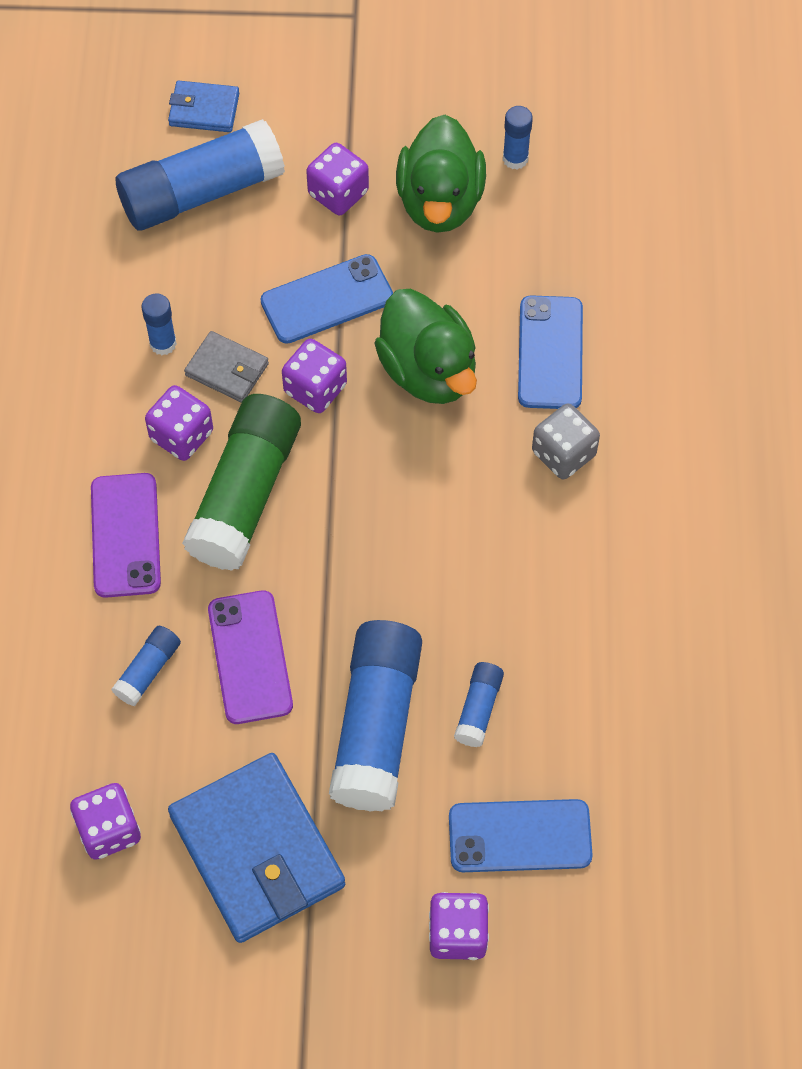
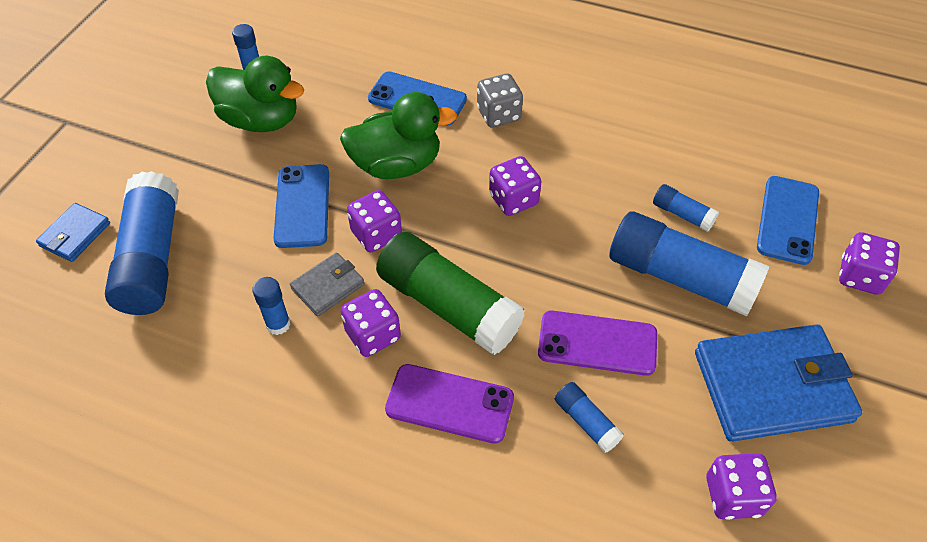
camera: 70 degrees left, 10 degrees down
(338, 193) = (214, 173): purple dice -> purple dice (513, 200)

